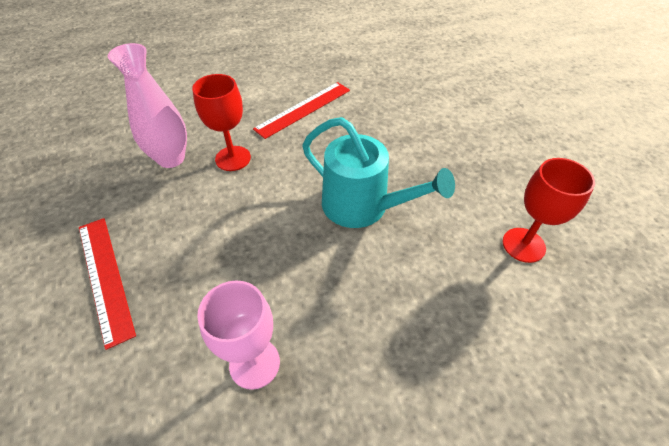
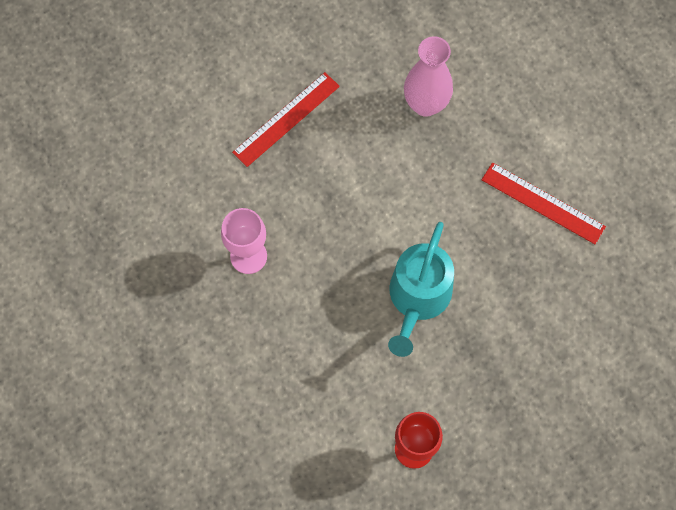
camera: 75 degrees right, 20 degrees up
(233, 158) = (443, 160): red goblet -> none

